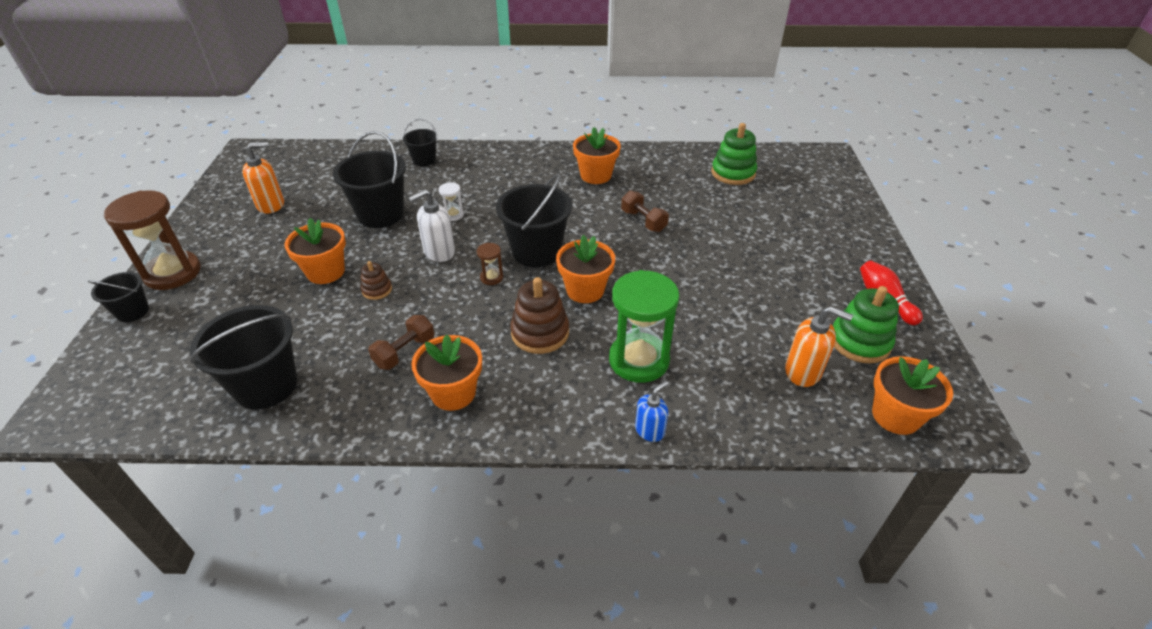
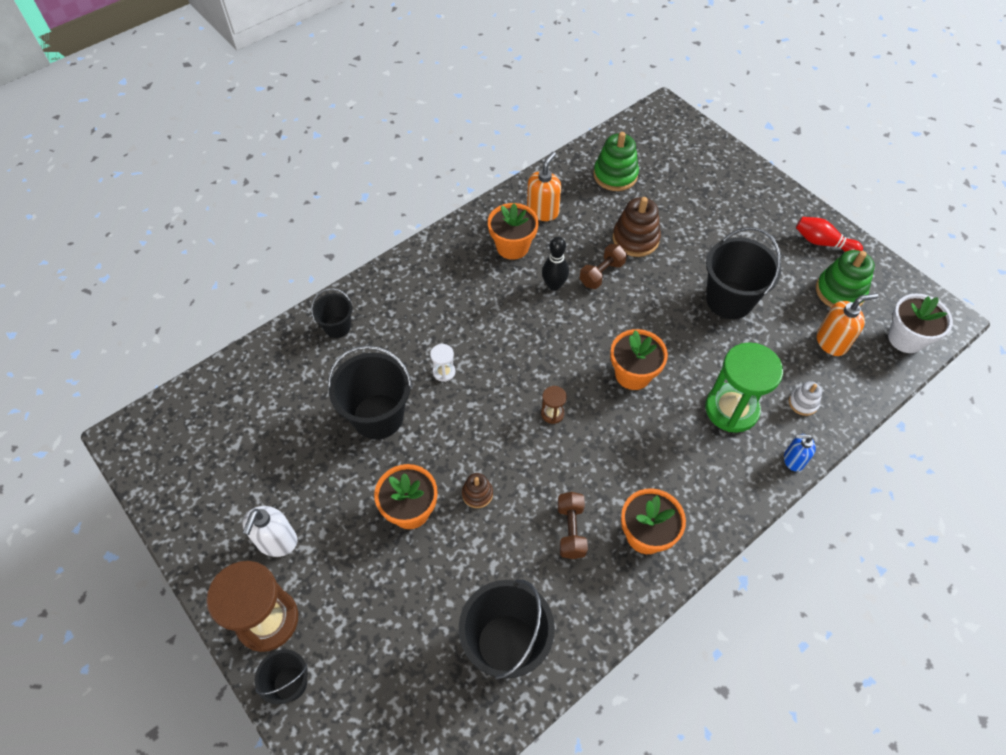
camera: 40 degrees left, 15 degrees up
(271, 205) = (255, 480): orange soap dispenser -> orange soap dispenser (543, 211)
(439, 252) = (480, 419): white soap dispenser -> white soap dispenser (277, 541)
(536, 251) = (556, 362): black bucket -> black bucket (729, 300)
(540, 333) = (645, 437): brown stacking toy -> brown stacking toy (635, 239)
(596, 209) = (554, 285): none -> black bowling pin
(643, 221) = (602, 273): brown dumbbell -> brown dumbbell turned 60 degrees counterclockwise
(650, 430) = (793, 460): blue soap dispenser -> blue soap dispenser turned 90 degrees counterclockwise
(714, 397) = (803, 403): none -> white stacking toy
(895, 416) = (906, 338): orange flower pot -> white flower pot

